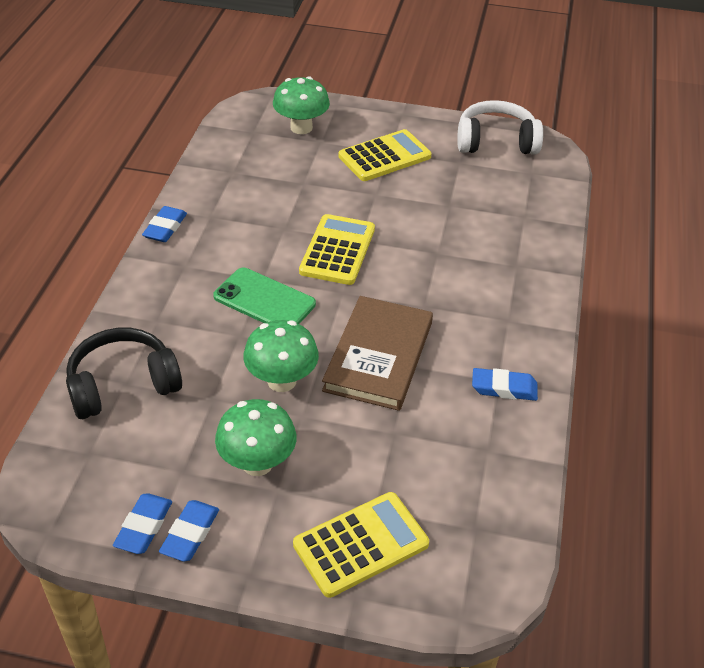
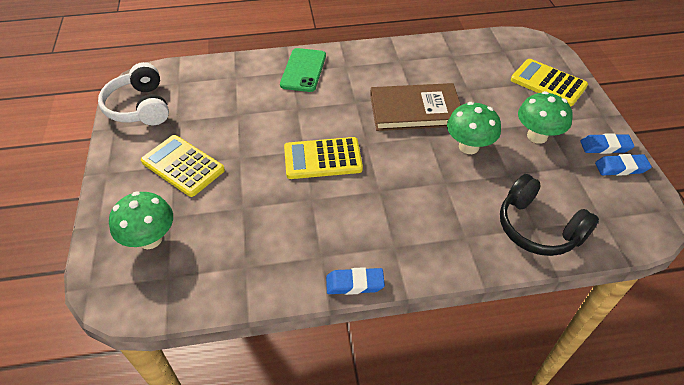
camera: 110 degrees left, 5 degrees up
(264, 300) = (402, 181): green phone -> green phone (303, 70)
(504, 388) = (404, 57): blue eraser -> none

